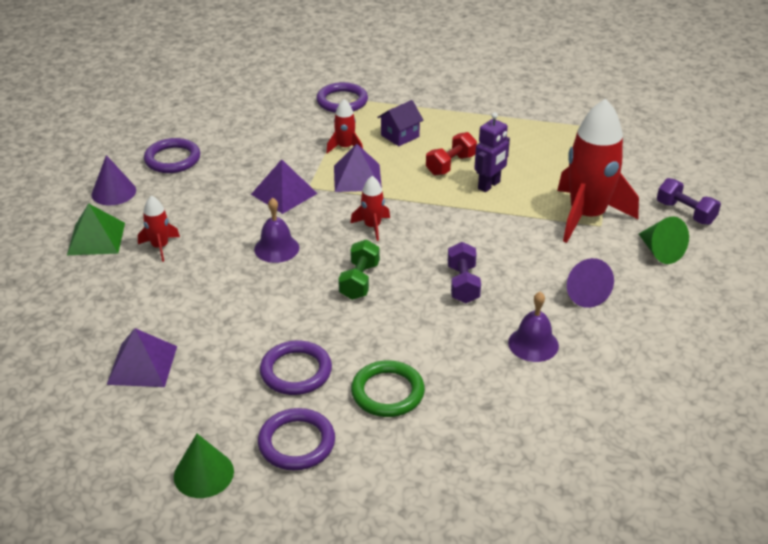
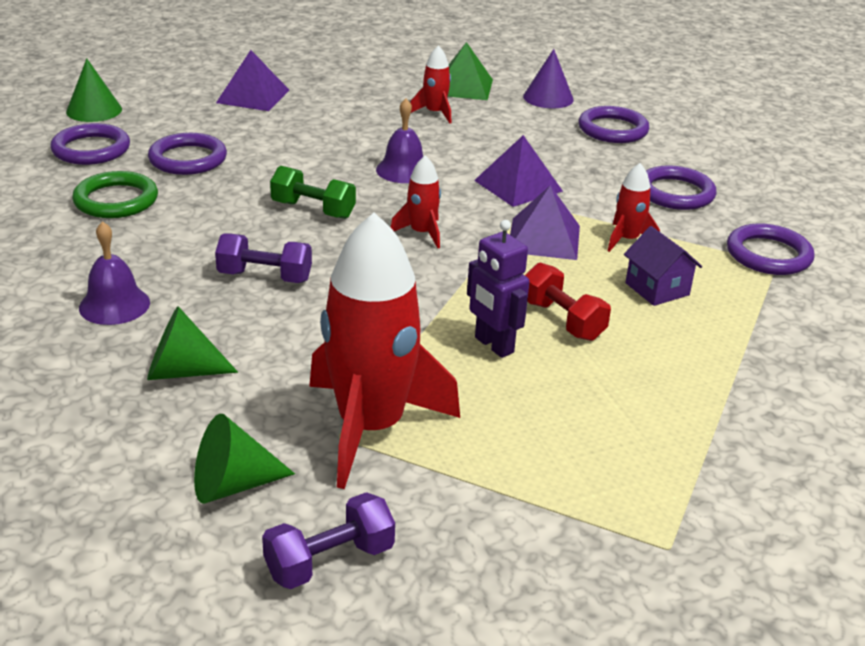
camera: 100 degrees right, 5 degrees down
(272, 132) = (675, 193): none -> purple ring
(583, 293) = (181, 371): purple cone -> green cone

